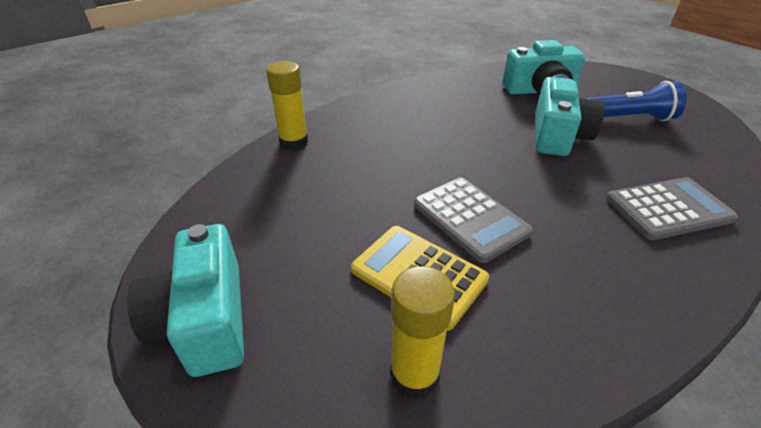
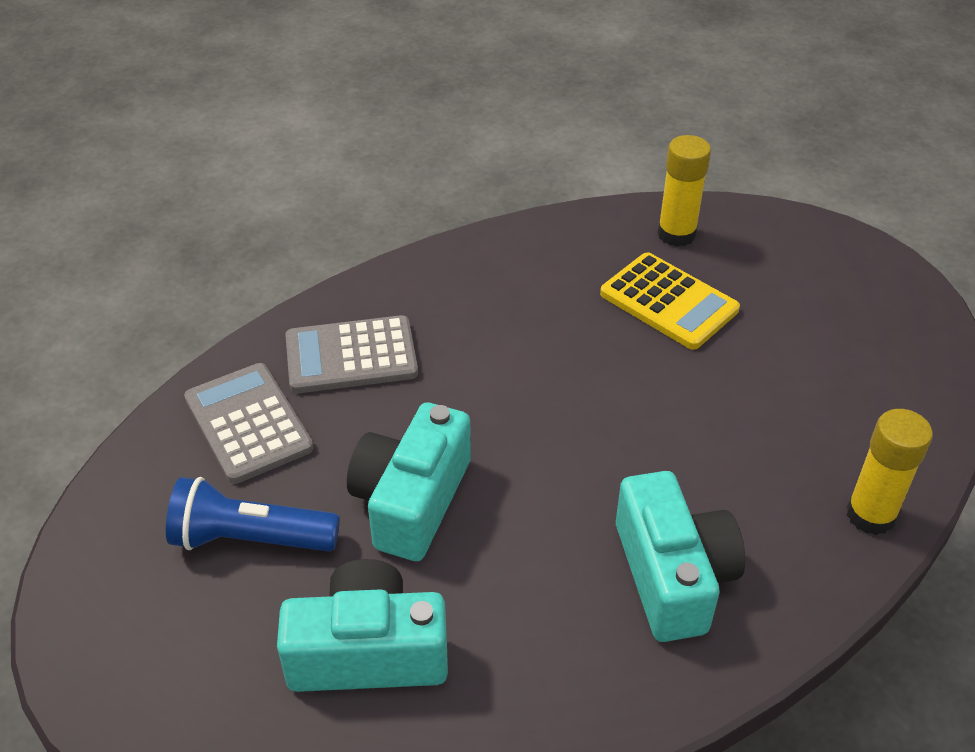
camera: 175 degrees left, 5 degrees up
(205, 320) = (865, 278): turquoise camera -> turquoise camera (672, 575)
(470, 218) = (601, 359): grey calculator -> grey calculator (248, 423)

